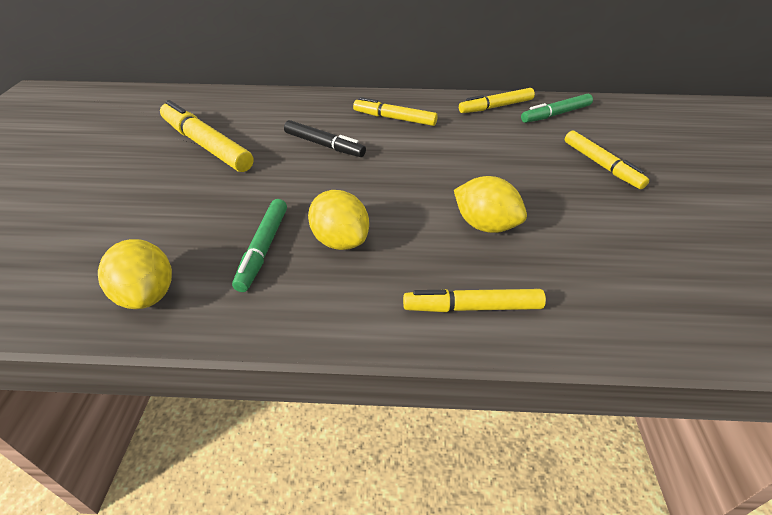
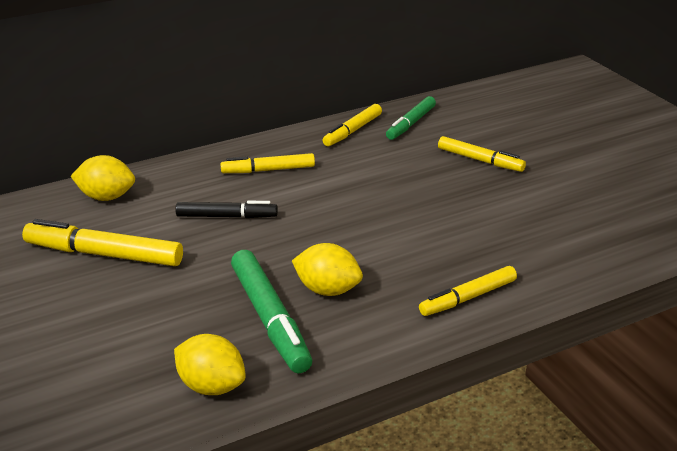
camera: 30 degrees left, 10 degrees down
(263, 249) = (270, 319): green marker -> green marker, size x1.54
(485, 225) = (430, 238): yellow lemon -> yellow lemon (106, 197)

